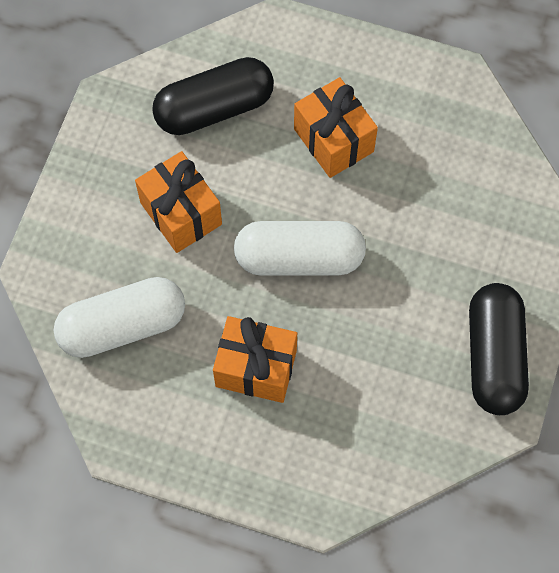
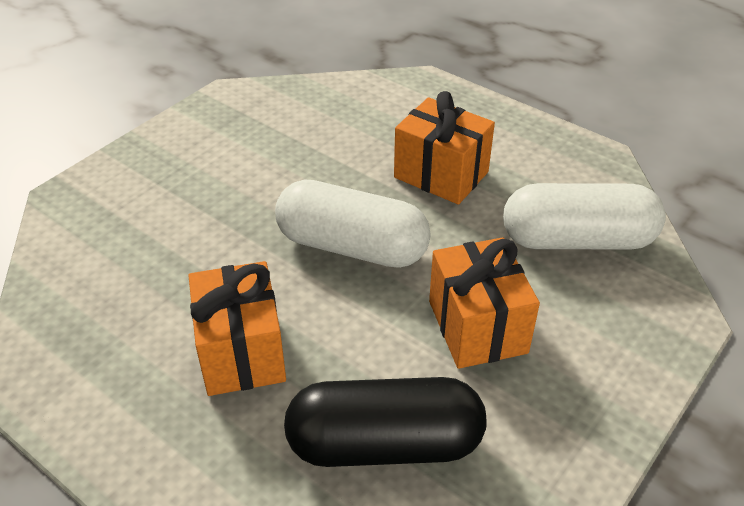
camera: 160 degrees left, 25 degrees down
(494, 356) = (207, 130): black capsule -> none

